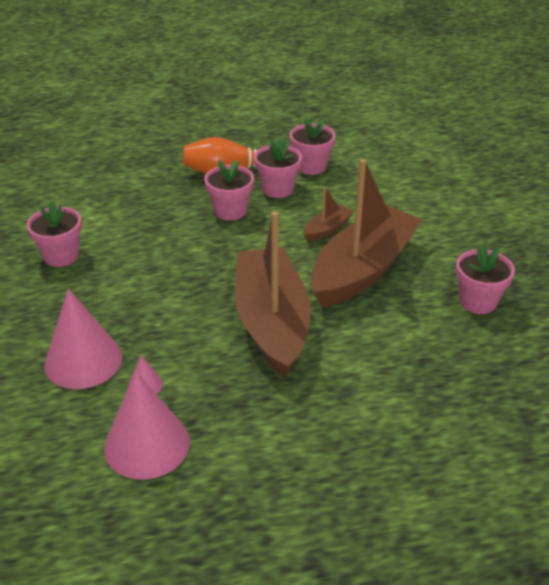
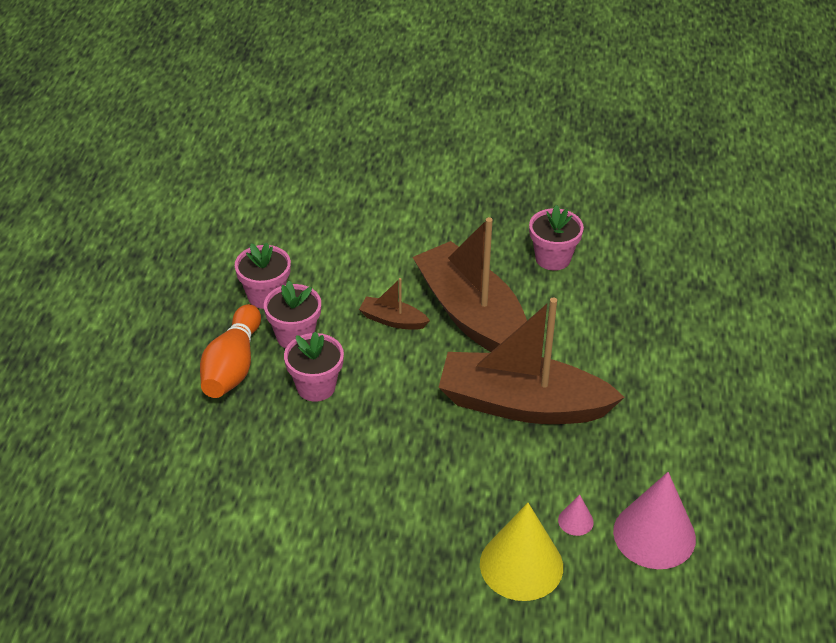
camera: 70 degrees left, 5 degrees up
(61, 256) = (324, 558): pink flower pot -> none
(83, 361) = (521, 565): pink cone -> yellow cone
(327, 229) = (393, 320): brown boat -> brown boat turned 45 degrees counterclockwise

